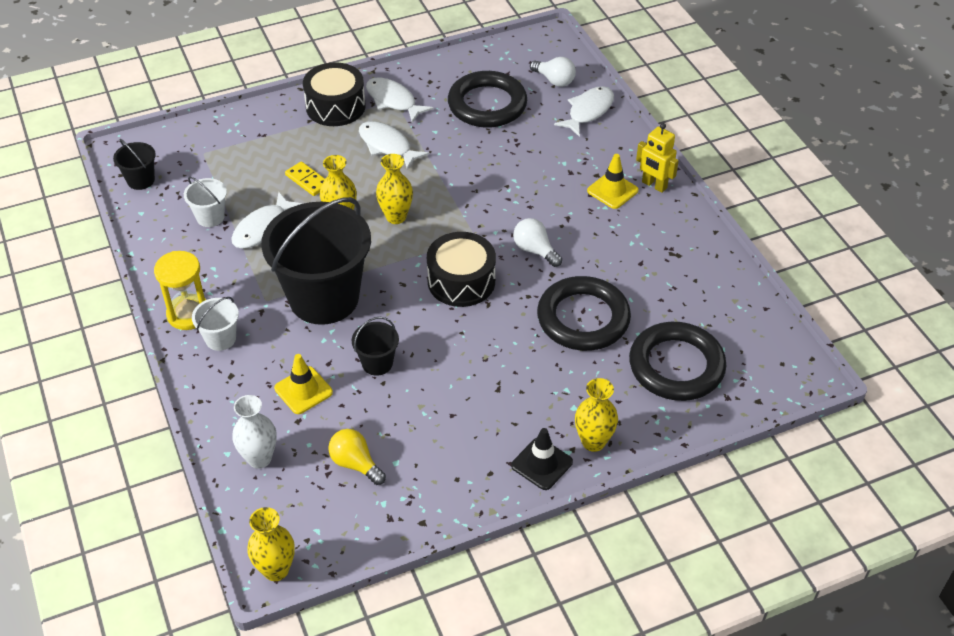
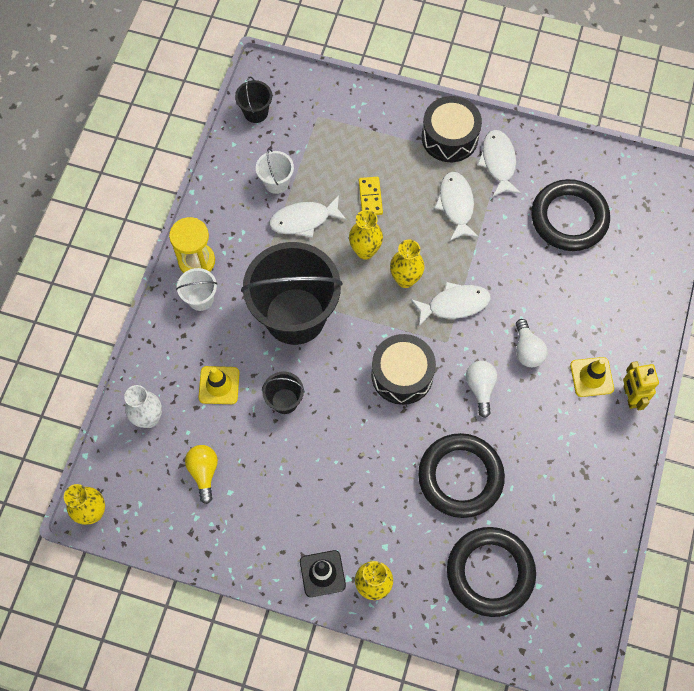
camera: 40 degrees right, 20 degrees up
(554, 80) = (646, 231): white light bulb -> white light bulb (527, 350)
(588, 111) = (645, 283): white fish -> white fish (454, 304)

